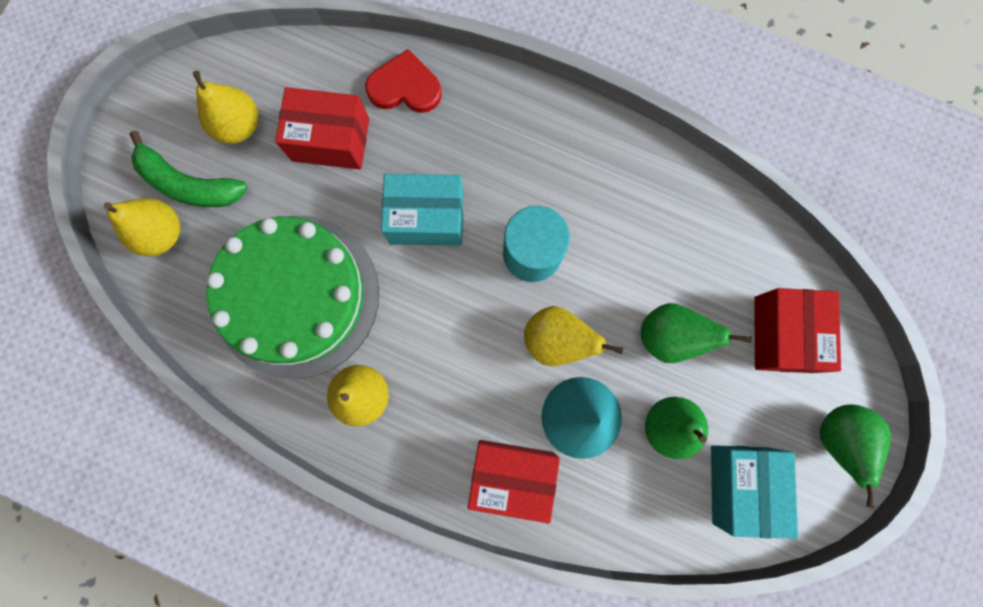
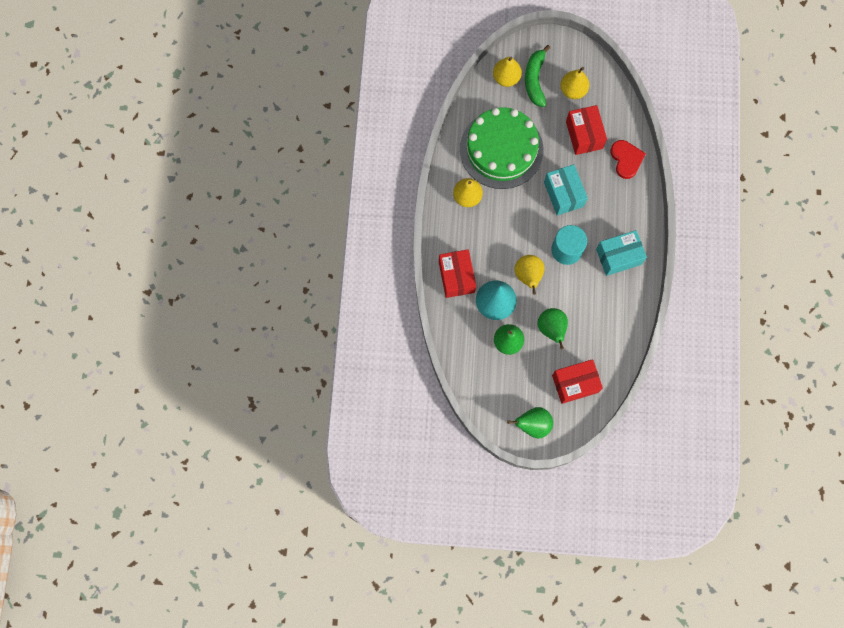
camera: 70 degrees right, 5 degrees down
(740, 485) = (493, 385): turquoise box -> turquoise box (618, 257)

